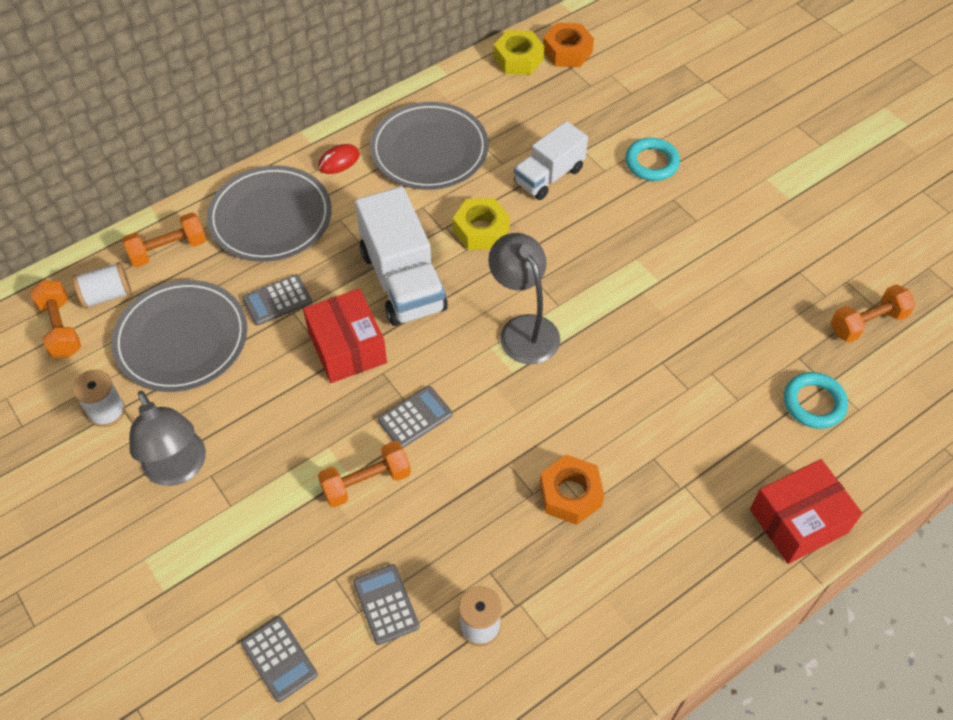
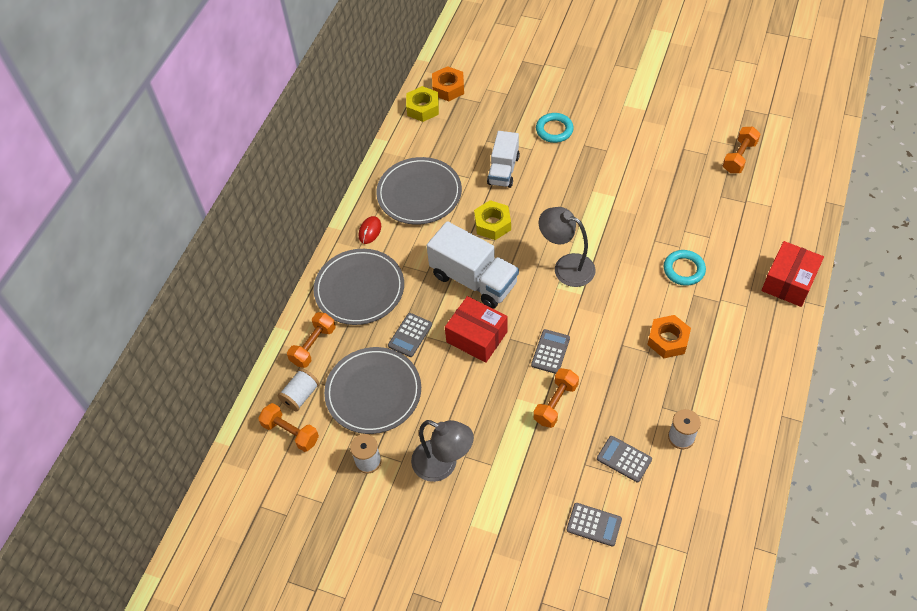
camera: 30 degrees left, 0 degrees up
(814, 403) = (747, 216): turquoise ring -> turquoise ring (684, 270)

